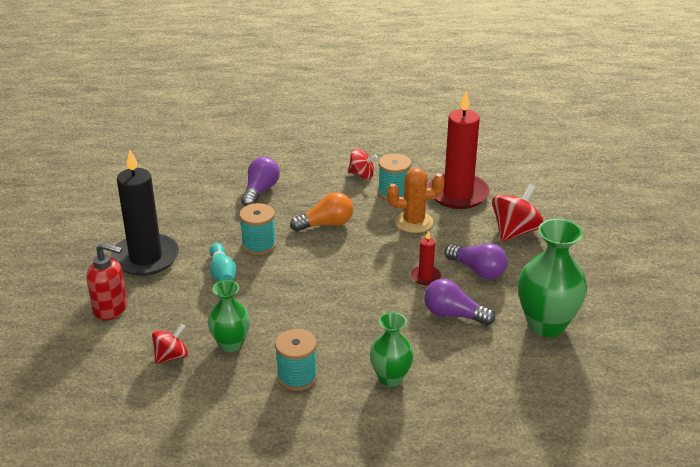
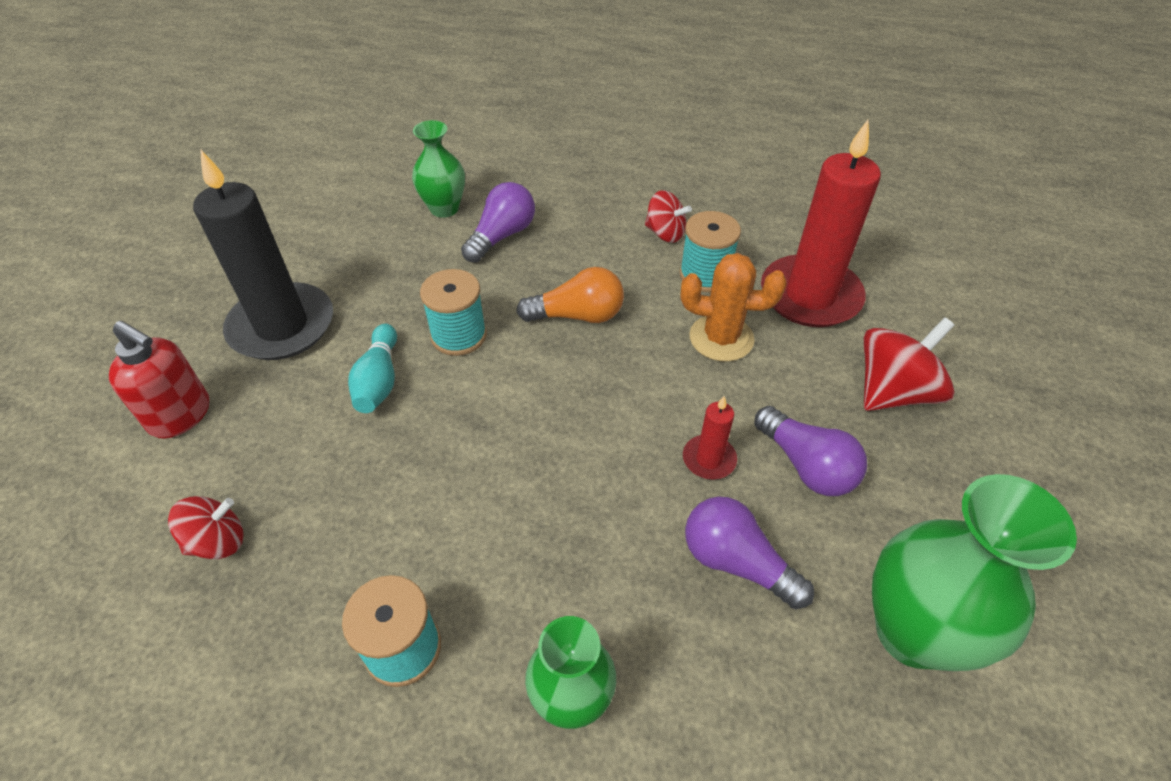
camera: 15 degrees right, 15 degrees up
(231, 344) = (325, 537): green vase -> green vase (444, 208)

